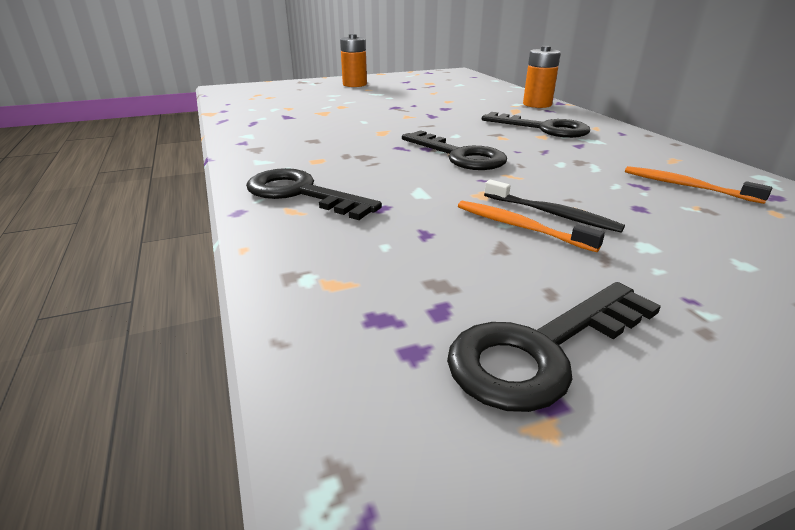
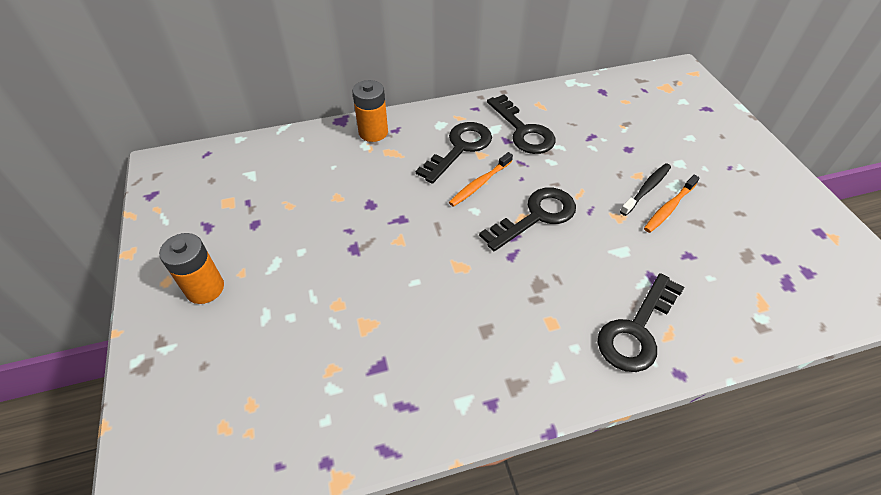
camera: 85 degrees left, 20 degrees up
(541, 350) = (789, 227): black key -> black key (523, 131)
(686, 186) = (591, 118): orange toothbrush -> orange toothbrush (479, 184)

